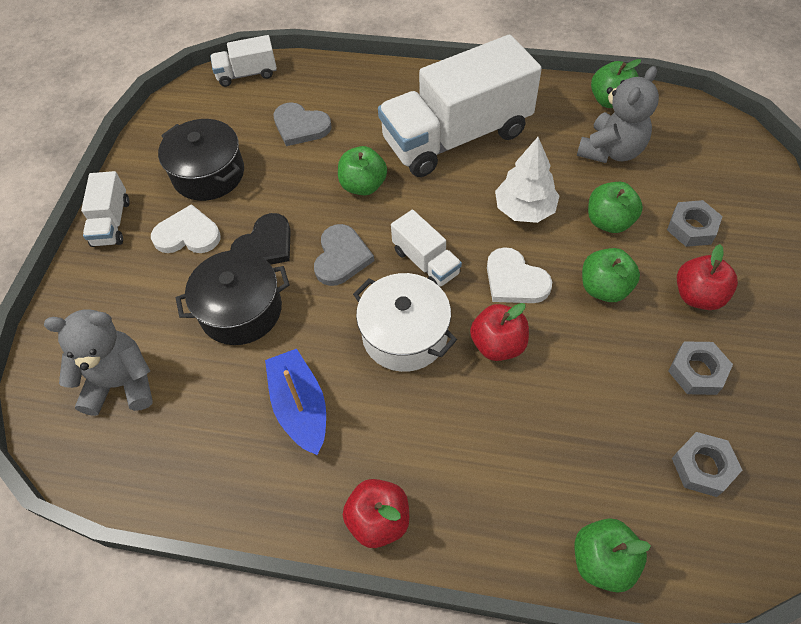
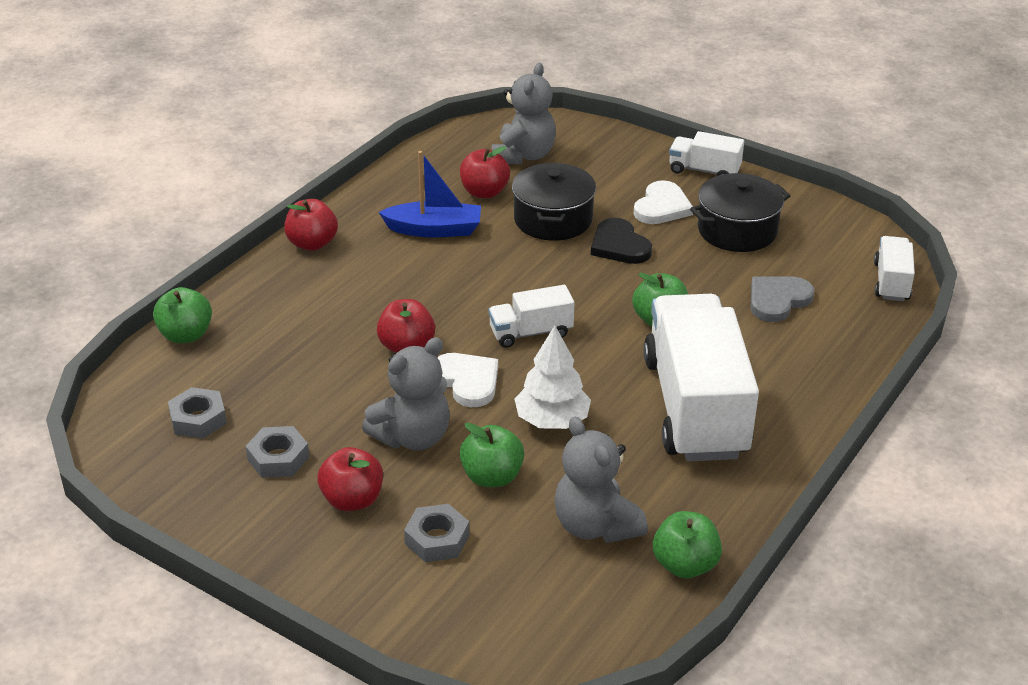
camera: 110 degrees right, 20 degrees down
(210, 390) = (484, 192): none -> red apple
(341, 257) = (573, 284): grey heart -> none
(405, 335) = (459, 298): white pot -> none
(515, 280) = (467, 381): white heart -> white heart turned 75 degrees clockwise
(604, 288) = (413, 437): green apple -> grey teddy bear

